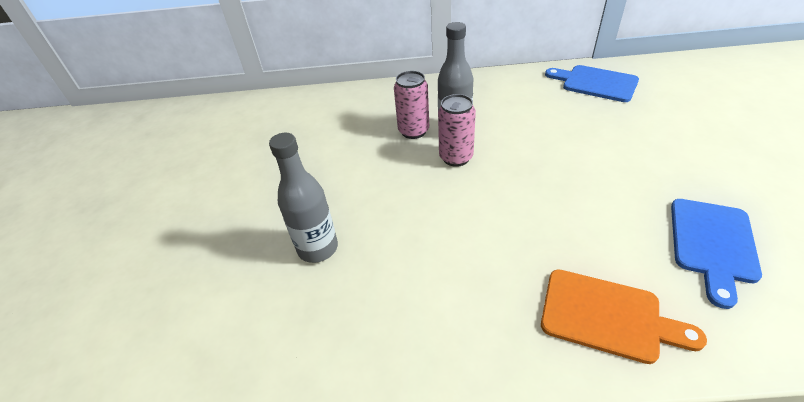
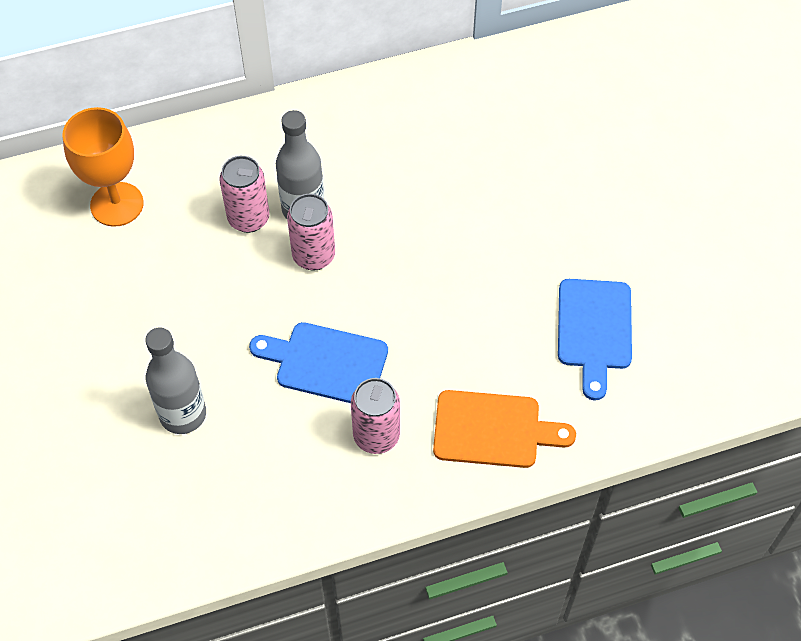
camera: 20 degrees left, 15 degrees up
(328, 115) = (117, 204): none -> orange goblet
(484, 298) = (376, 436): none -> pink can
(595, 83) = (478, 93): blue cutting board -> blue cutting board (326, 363)

